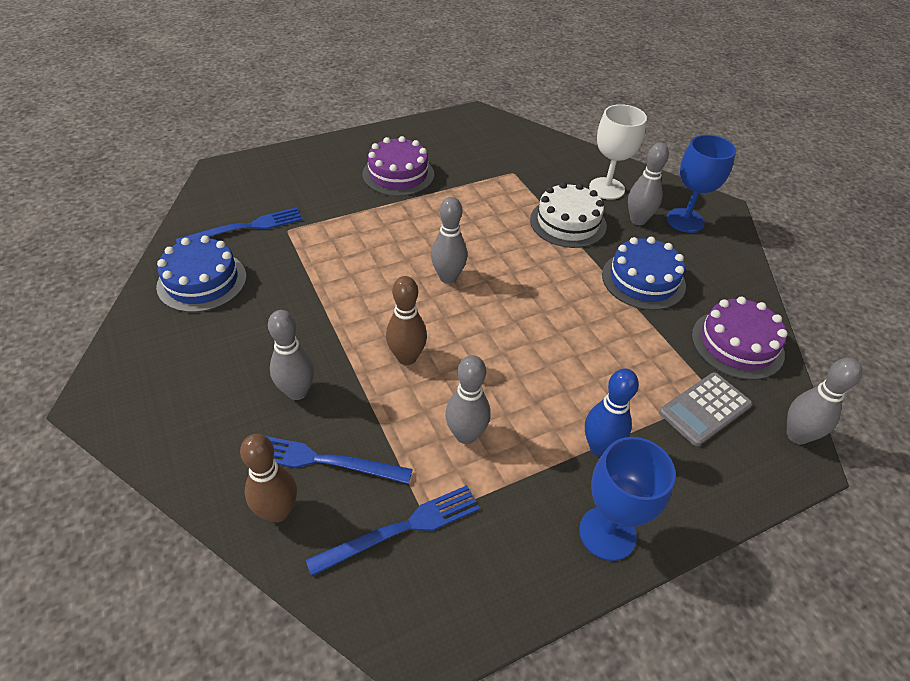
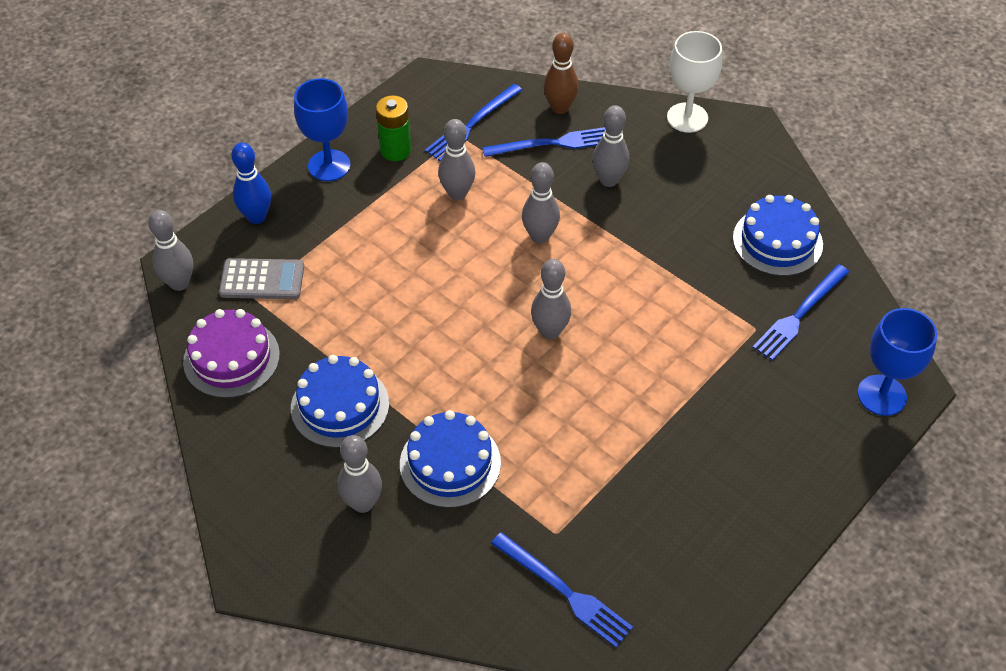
camera: 160 degrees right, 5 degrees up
(398, 174) = (700, 465): purple cake -> none
(407, 357) = (540, 236): brown bowling pin -> grey bowling pin
(515, 525) = (395, 150): none -> green battery
(522, 150) = (564, 591): none -> blue fork
(568, 222) = (450, 463): white cake -> blue cake
(600, 447) = (348, 219): blue bowling pin -> blue bowling pin (256, 217)
(606, 188) = (417, 551): white goblet -> white goblet (687, 118)
(685, 220) = (300, 528): blue goblet -> blue goblet (881, 395)
(704, 409) = (262, 280): grey calculator -> grey calculator turned 60 degrees clockwise

